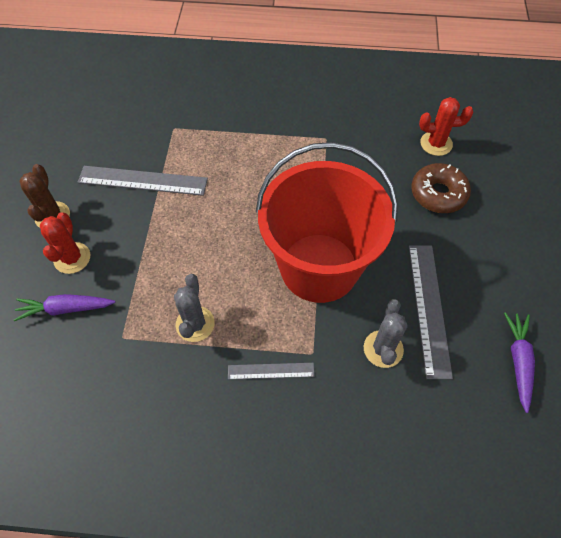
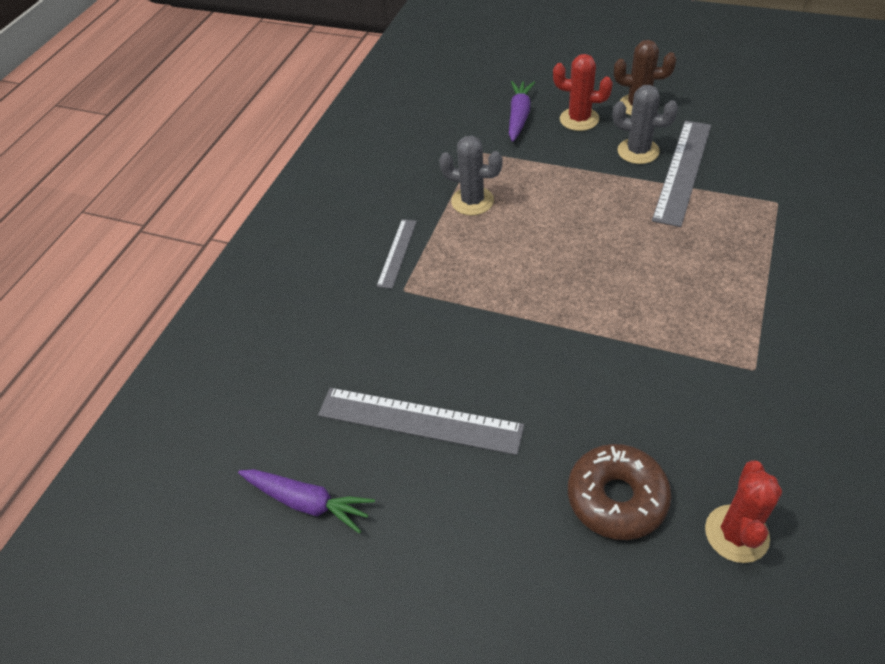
camera: 110 degrees right, 10 degrees down
(319, 267) = (515, 316): red bucket -> none
(383, 349) = (383, 356): grey cactus -> grey cactus (638, 151)

